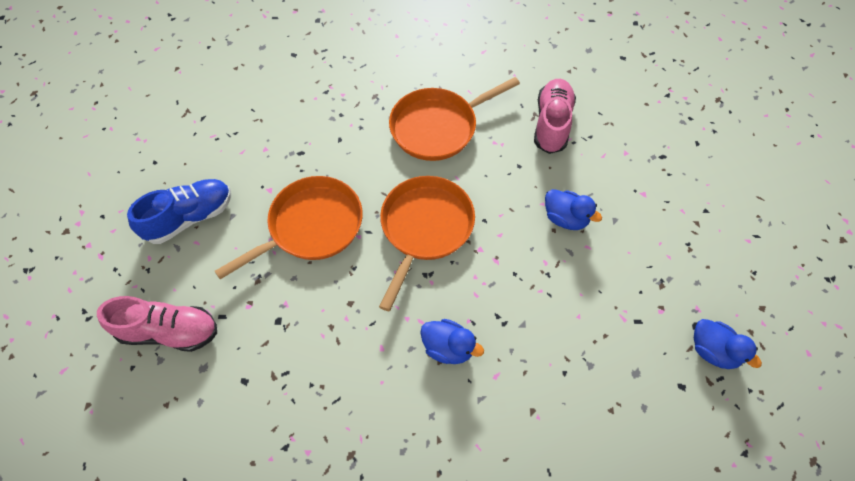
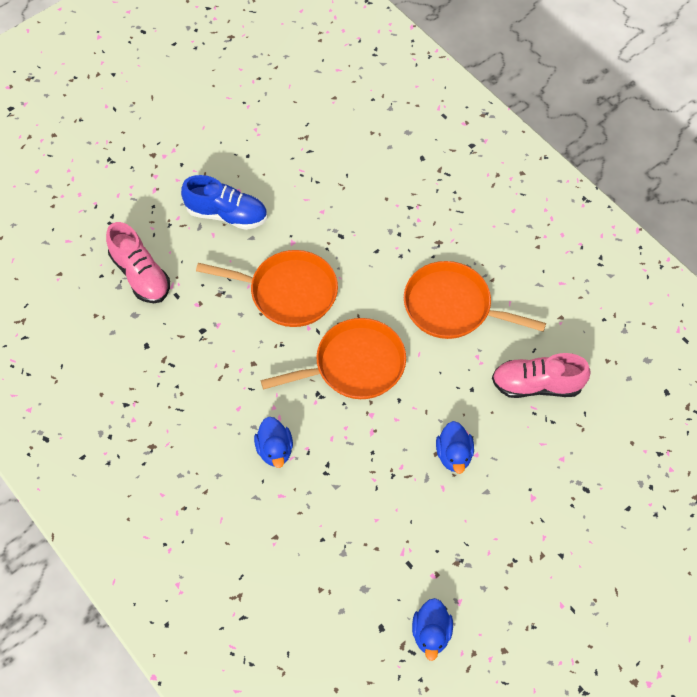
camera: 50 degrees right, 0 degrees up
(552, 124) = (537, 385): pink shoe -> pink shoe turned 150 degrees counterclockwise

